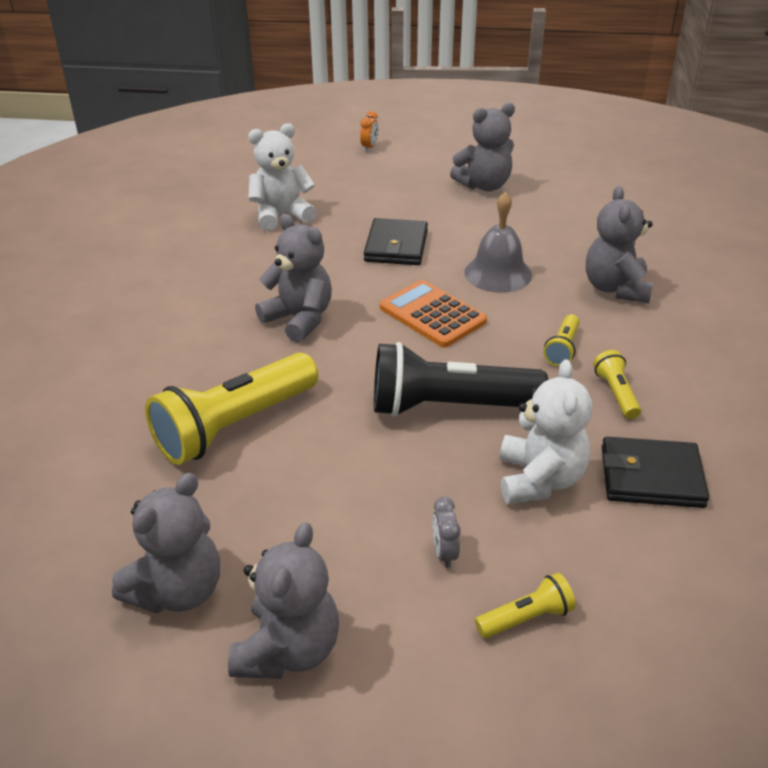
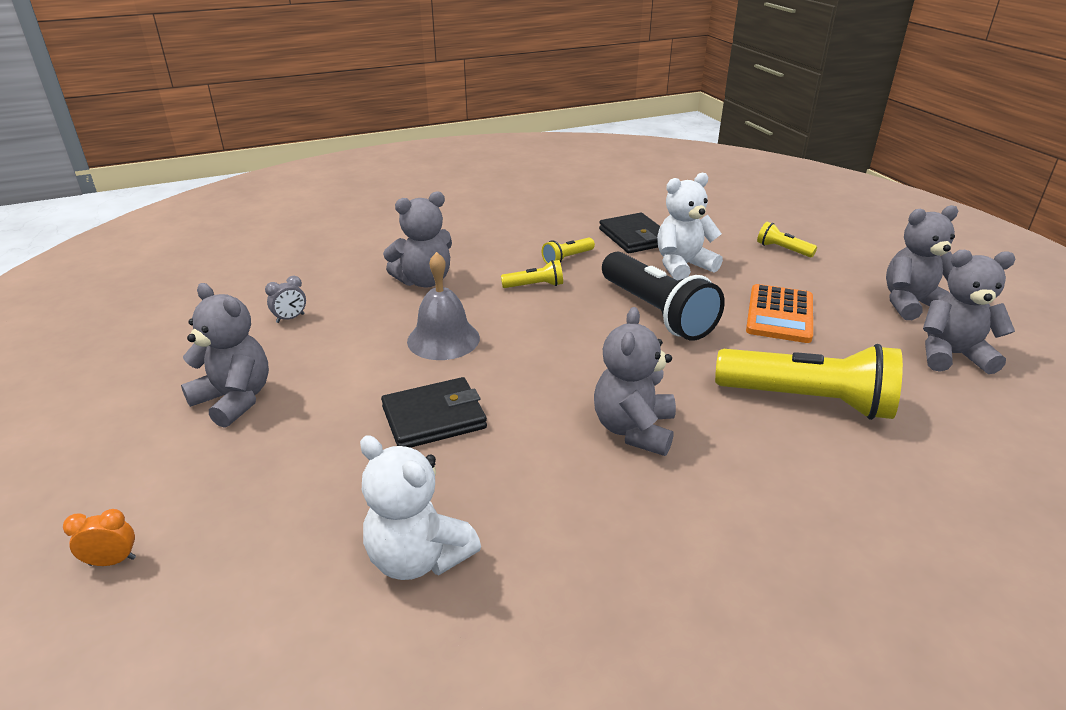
camera: 120 degrees left, 5 degrees down
(432, 315) = (546, 354): orange calculator -> orange calculator (780, 314)
(444, 553) = (780, 279): grey clock -> grey clock (290, 318)

